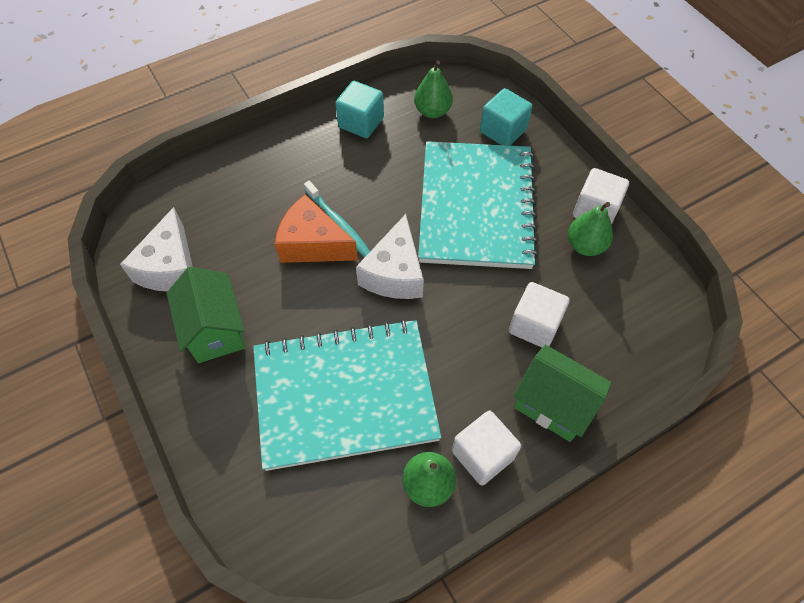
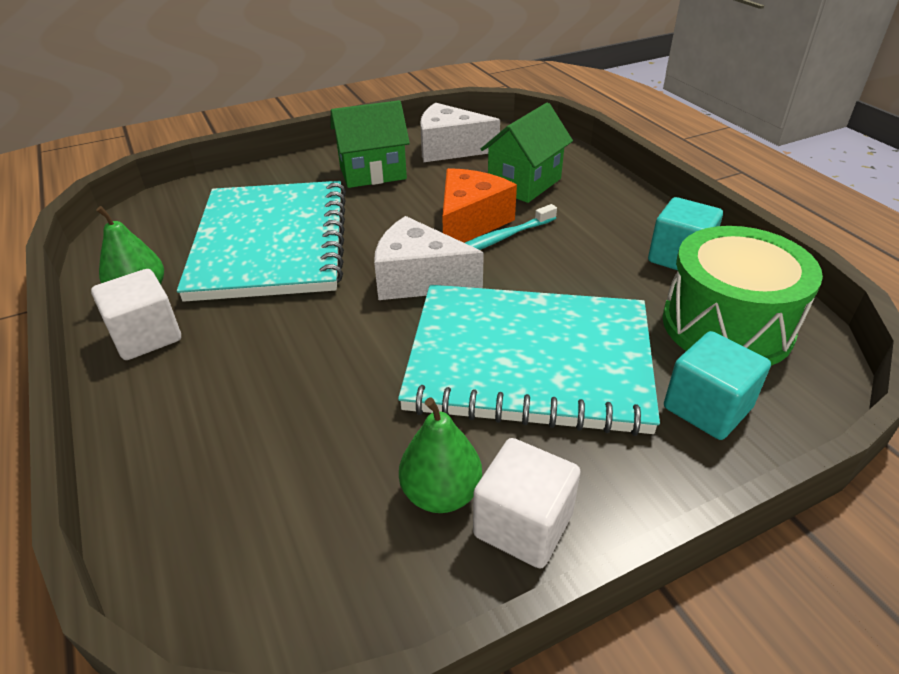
camera: 95 degrees right, 20 degrees down
(432, 111) = (727, 325): green pear -> green drum
(534, 325) = (303, 404): white cube -> none
(553, 404) = (173, 408): green house -> green house (524, 183)

